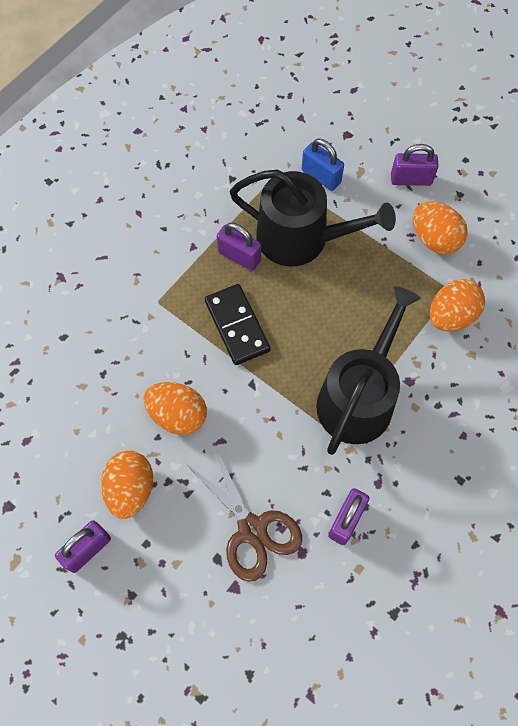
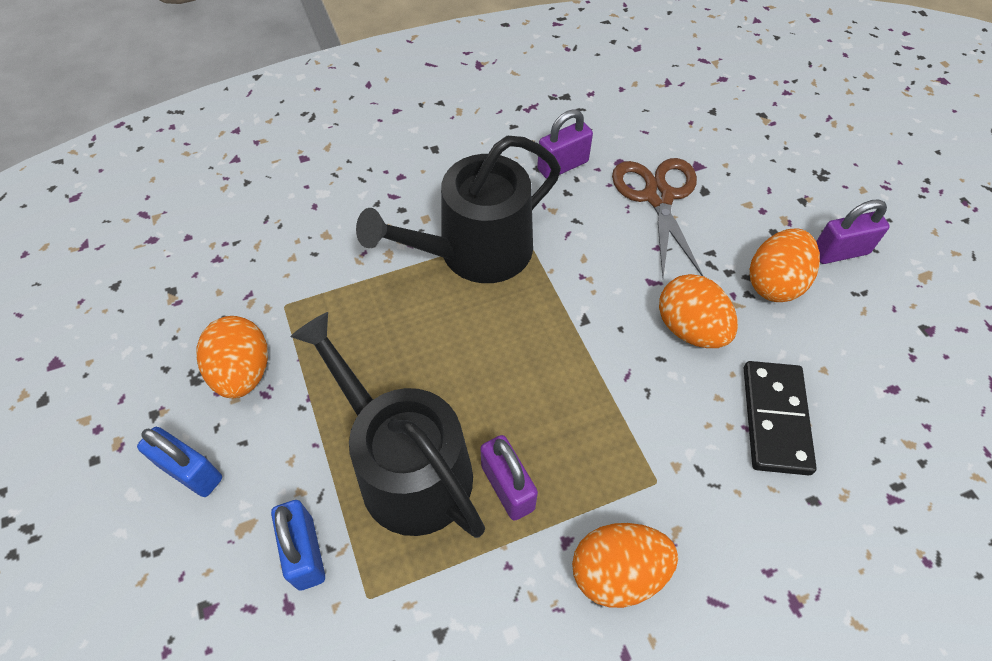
camera: 150 degrees left, 10 degrees down
(237, 326) = (565, 393): black domino -> black domino (775, 419)
(411, 179) = (191, 472): purple padlock -> blue padlock
(451, 316) = (310, 279): orange egg -> orange egg (617, 572)

